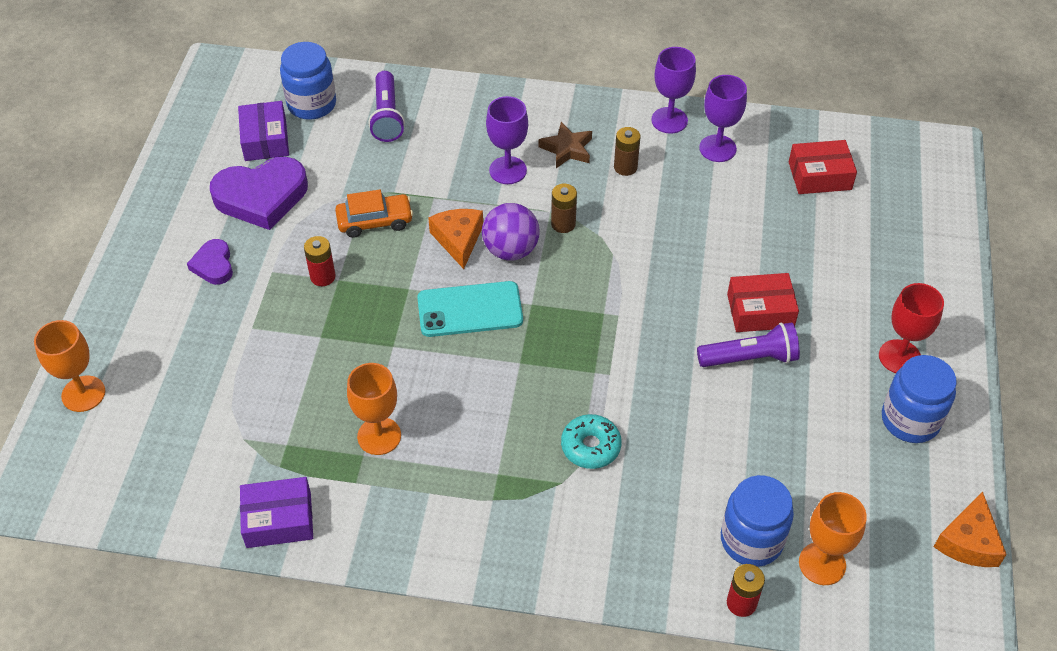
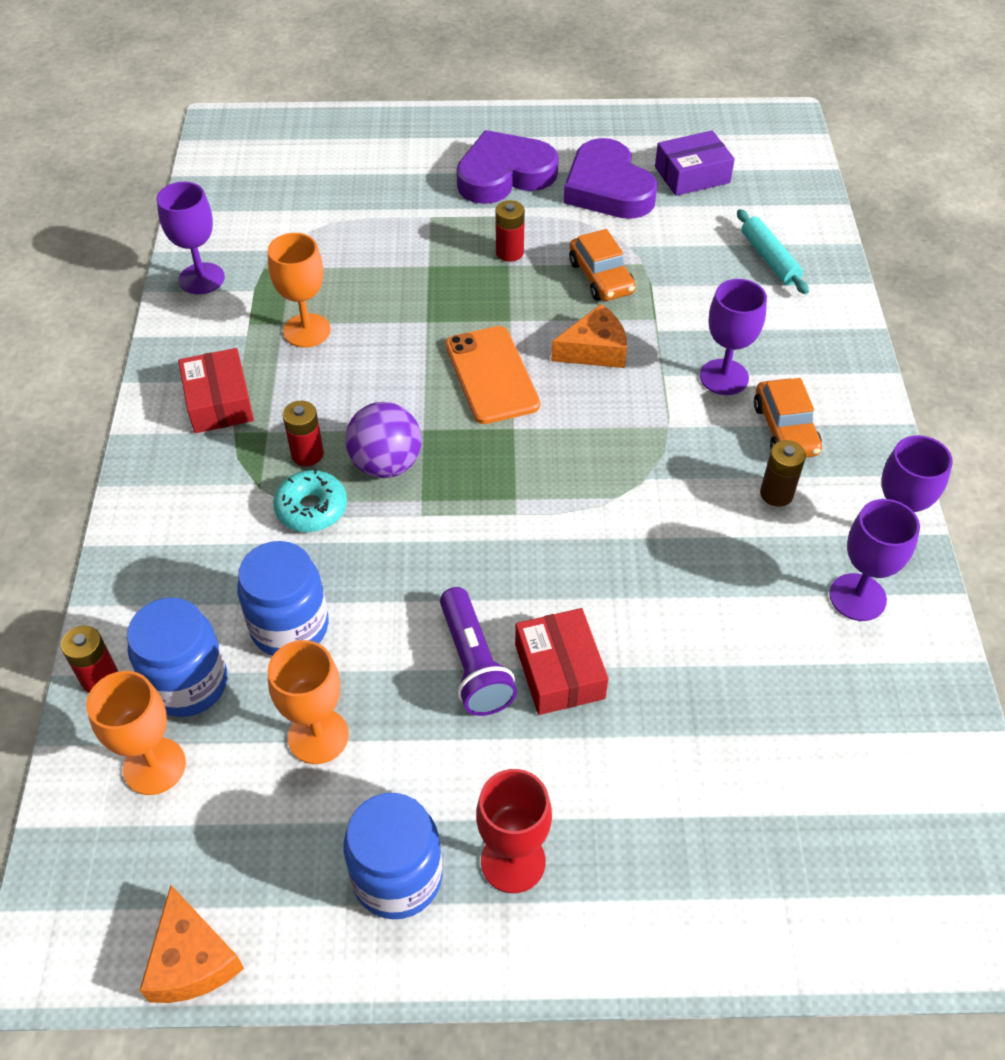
camera: 80 degrees right, 0 degrees up
(83, 394) = (332, 131): orange goblet -> orange goblet (318, 736)
(213, 265) = (504, 175): purple heart -> purple heart, size x1.92
(279, 520) = (201, 279): purple box -> purple goblet
(312, 104) = (762, 198): blue jar -> blue jar (290, 627)
(387, 116) = (769, 259): purple flashlight -> turquoise rolling pin
(470, 310) = (491, 375): turquoise phone -> orange phone
(511, 250) = (593, 398): purple ball -> purple ball (386, 464)
(530, 445) = (307, 454): none -> red battery
(563, 224) = (651, 441): brown battery -> none
(567, 149) = (785, 429): brown star -> orange car
(819, 176) = (854, 737): red box -> red box (219, 402)
(968, 541) = (191, 960): orange cheese -> orange cheese turned 120 degrees counterclockwise

